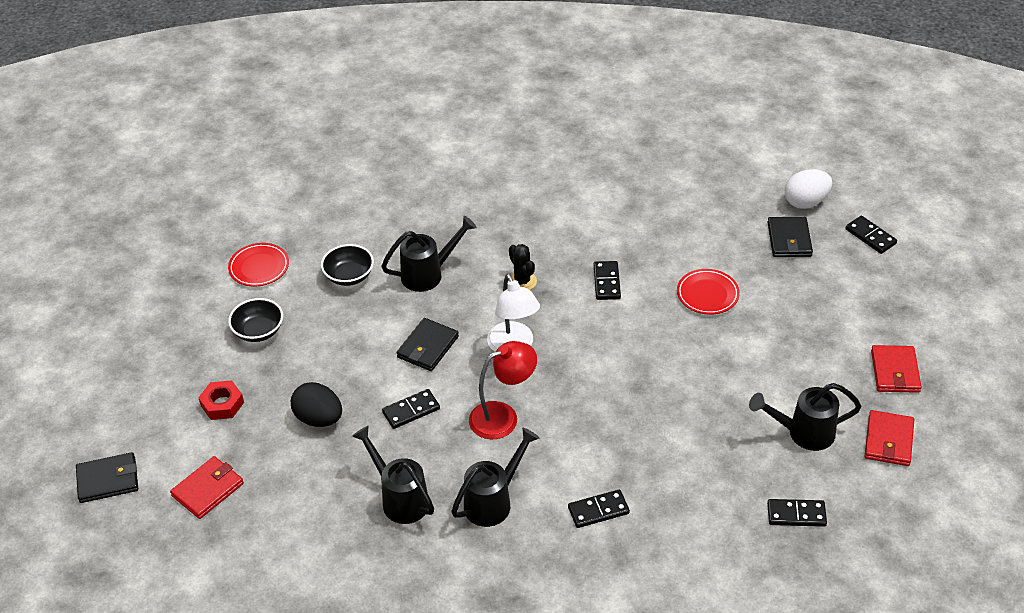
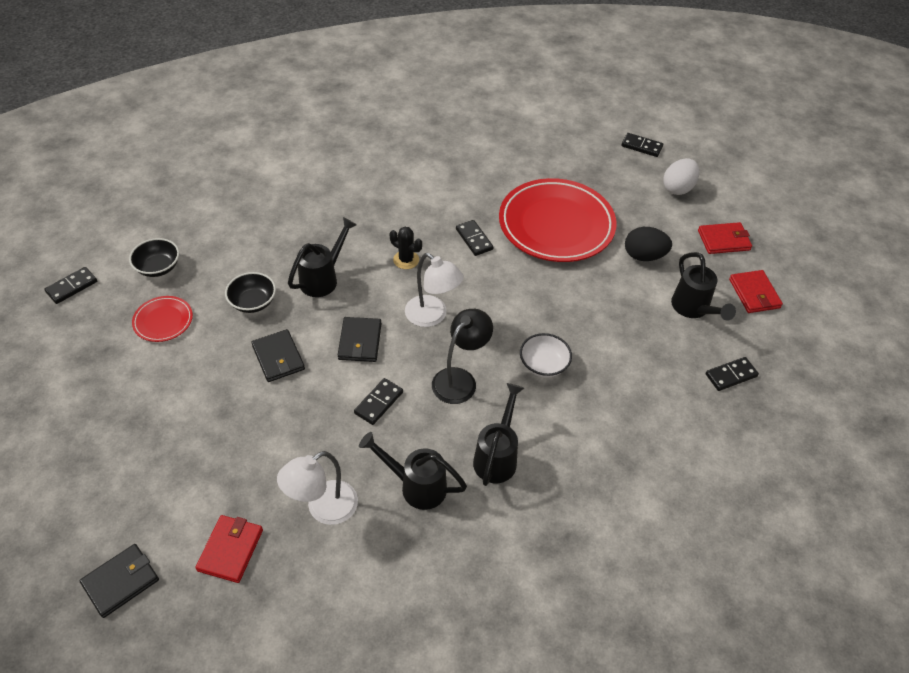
camera: 30 degrees left, 5 degrees up
(222, 404) = (198, 461): red nut -> none
(258, 331) = (196, 379): black bowl -> black bowl (158, 267)
(305, 486) = (323, 509): none -> white lamp
(319, 418) = (299, 440): black egg -> black egg (644, 256)
(503, 416) = (460, 379): red lamp -> black lamp
(597, 432) = (543, 365): none -> white bowl
(598, 510) = (585, 430): black domino -> black domino (72, 287)
(707, 294) = (556, 225): red plate -> red plate, size x2.22
(789, 239) = (587, 165): black wallet -> black wallet (278, 358)
(803, 433) = (693, 309): black watering can -> black watering can turned 75 degrees counterclockwise
(806, 202) = (581, 134): white egg -> white egg (678, 188)
(895, 371) = (724, 240): red wallet -> red wallet turned 75 degrees counterclockwise

